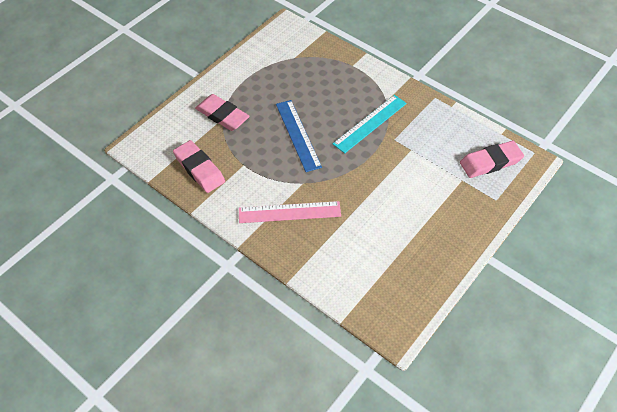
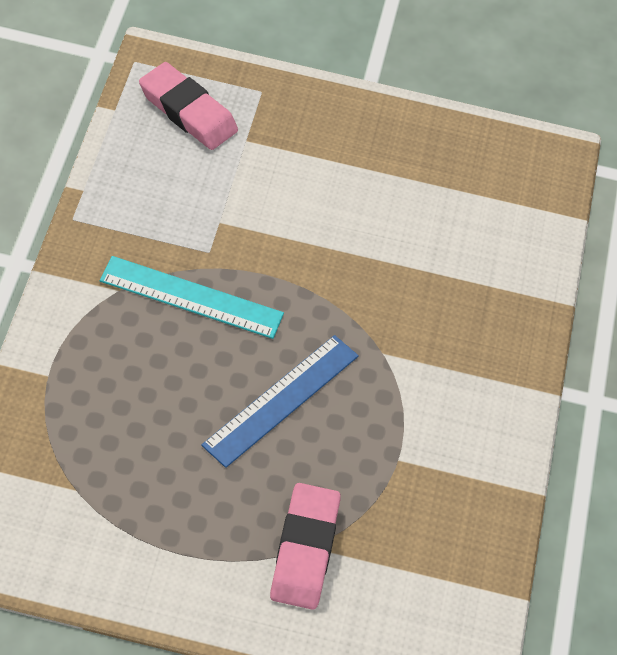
camera: 125 degrees left, 0 degrees up
(199, 169) = (451, 526): pink eraser -> none
(289, 212) = (452, 348): pink ruler -> none

